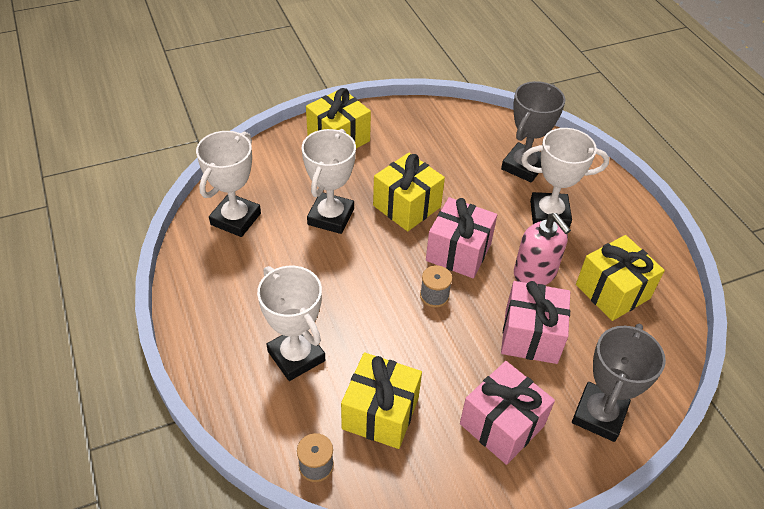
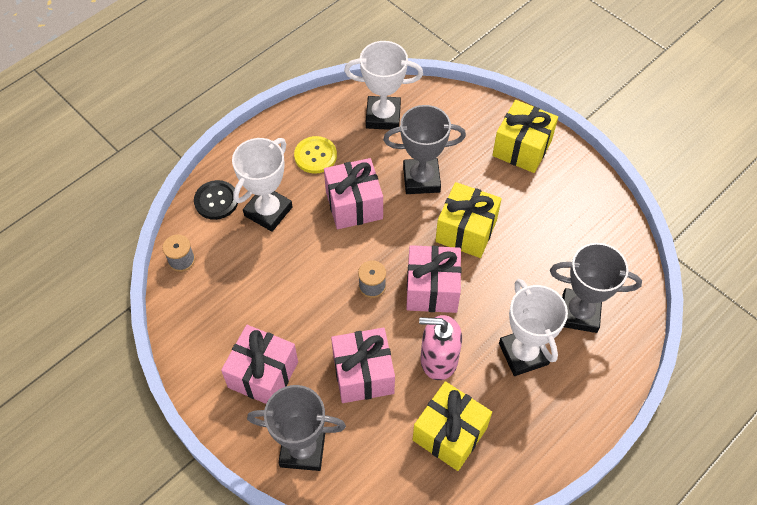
camera: 70 degrees right, 10 degrees up
(248, 290) = (315, 156): none -> yellow button
(252, 403) = (216, 201): none -> black button
(331, 217) = (421, 179): white trophy -> grey trophy
(331, 278) = (354, 205): none -> pink gift
(380, 413) = (240, 285): yellow gift -> none
(535, 273) = (438, 359): pink soap dispenser -> pink soap dispenser turned 60 degrees clockwise

